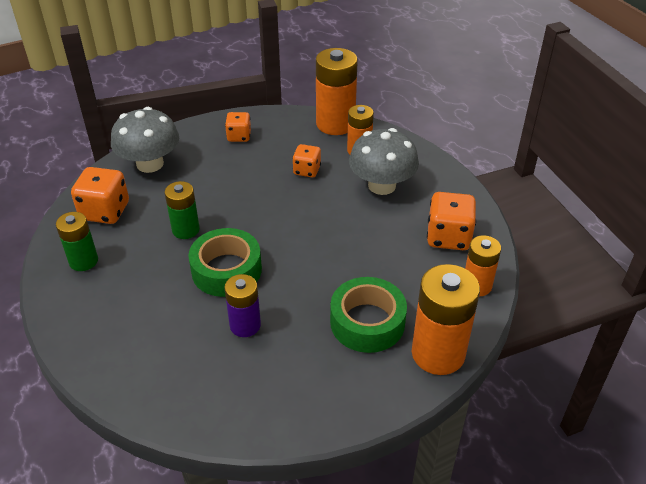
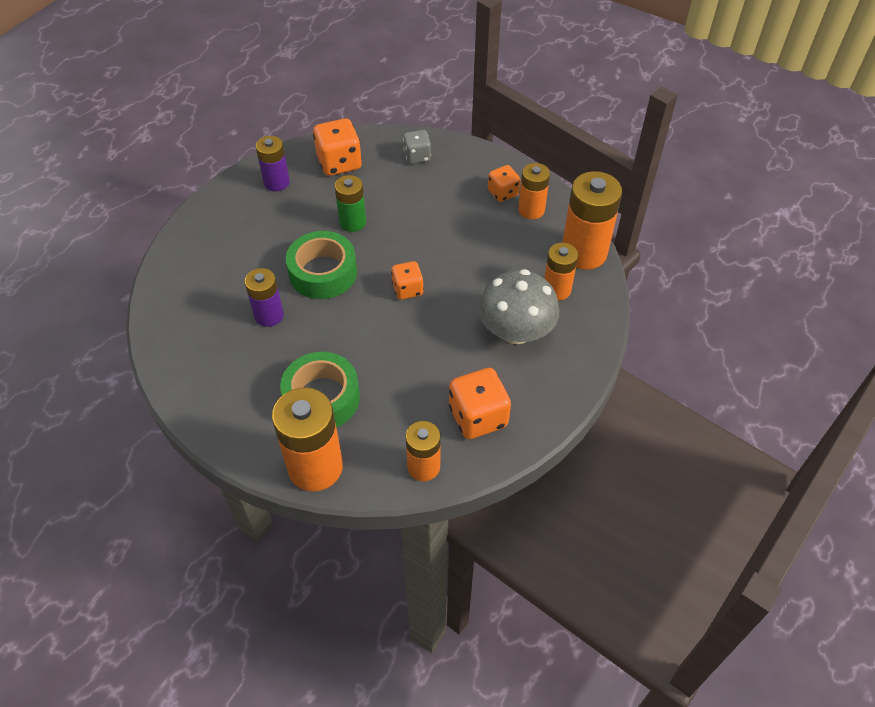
camera: 60 degrees right, 10 degrees up
(83, 261) = (276, 182): green battery -> purple battery
(150, 164) = (417, 156): grey mushroom -> grey dice
(270, 130) = (531, 210): none -> orange battery
(307, 170) = (493, 264): orange dice -> orange dice (407, 289)

